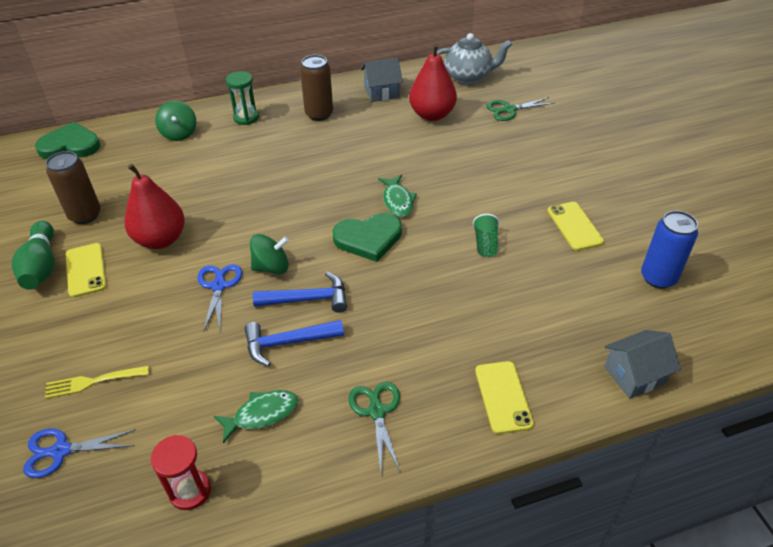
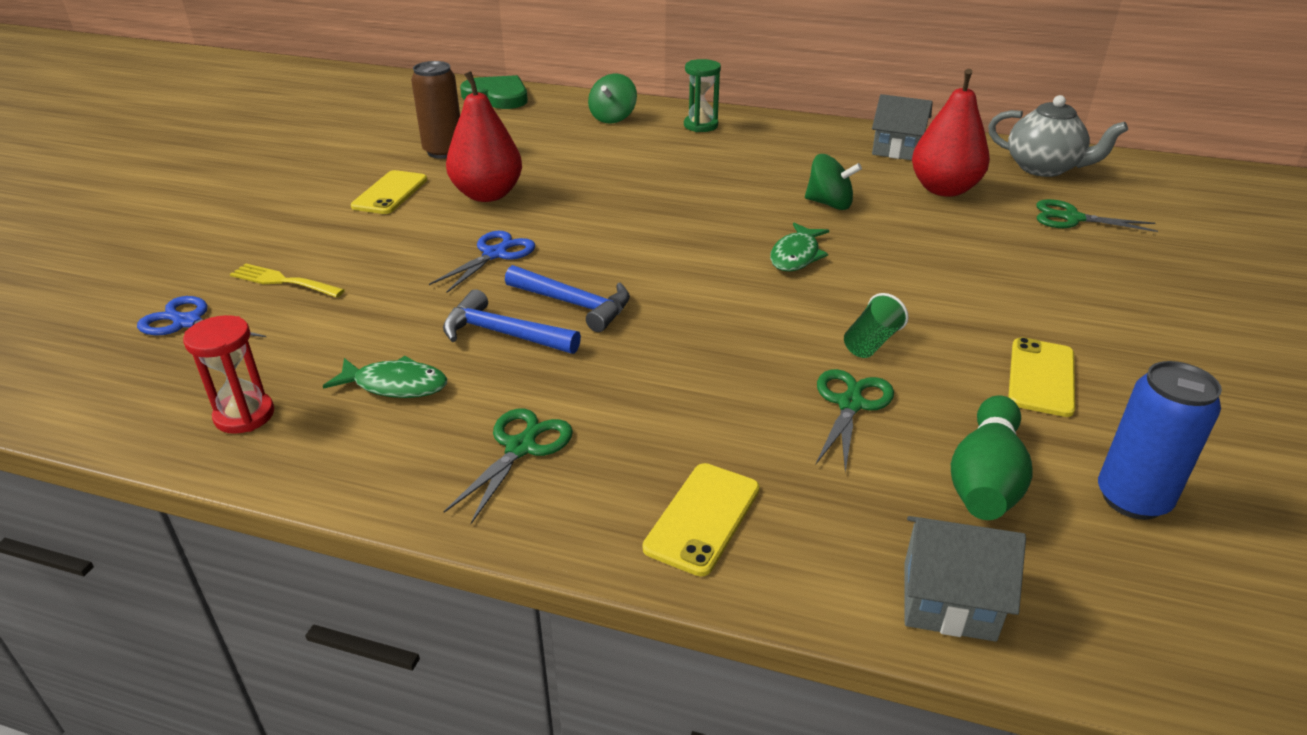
camera: 35 degrees right, 10 degrees down
(42, 266) = (357, 176): green bowling pin -> green bowling pin (985, 480)
(271, 267) = (570, 260): green spinning top -> green spinning top (829, 204)
(319, 114) = (791, 147): brown can -> none
(368, 238) = (715, 277): green heart -> none
(509, 289) = (850, 404): none -> green scissors

